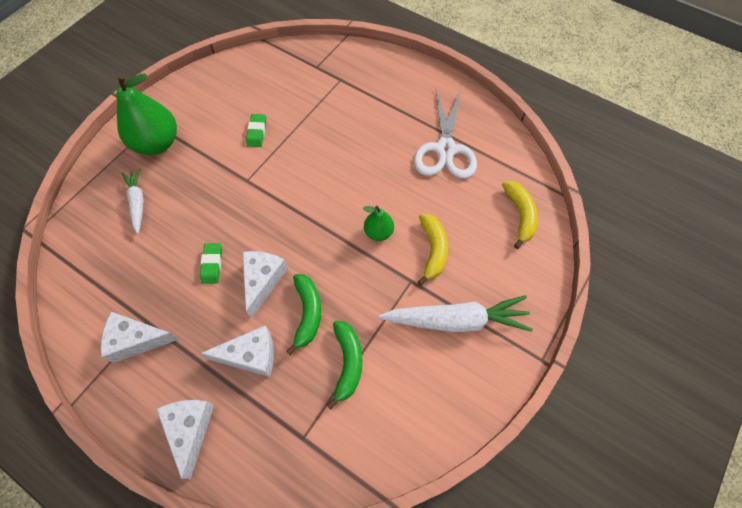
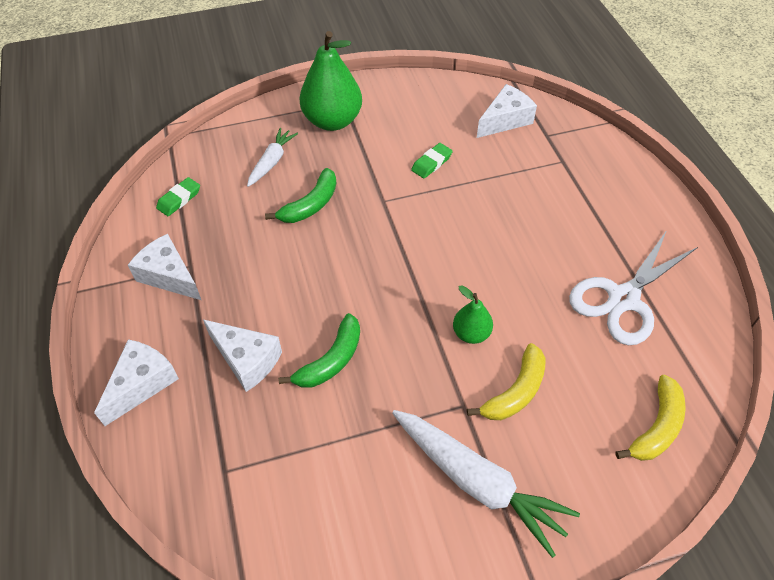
camera: 40 degrees right, 10 degrees down
(212, 264) = (286, 255): green eraser -> green eraser (179, 199)
(262, 281) = (317, 301): white cheese -> white cheese (505, 120)
(347, 363) = (327, 436): green banana -> green banana (311, 205)

